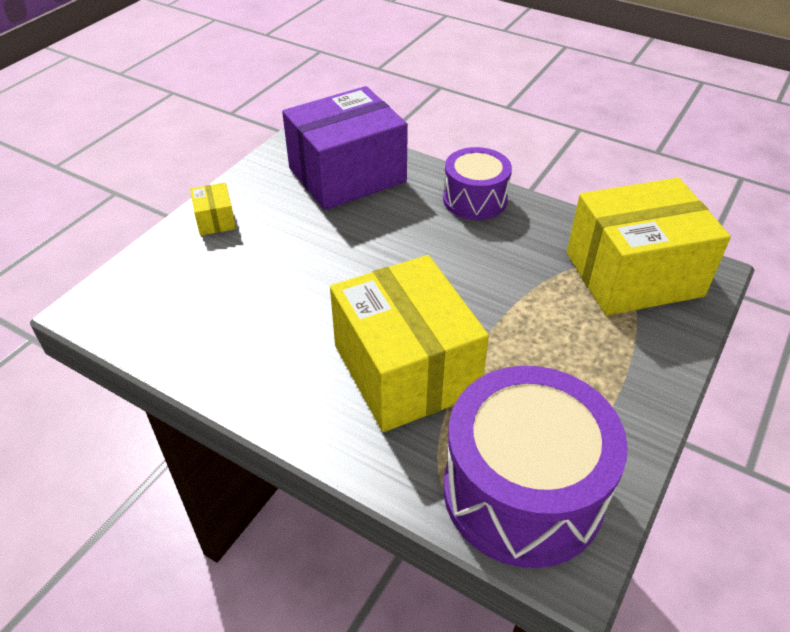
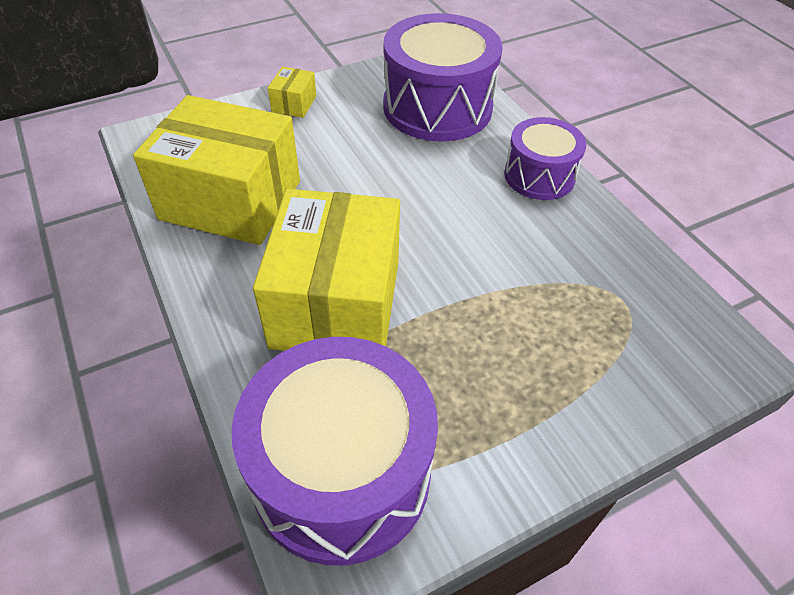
camera: 30 degrees right, 5 degrees up
(347, 175) = (437, 107): purple box -> purple drum
(633, 274) = (646, 320): yellow box -> yellow box (231, 200)

